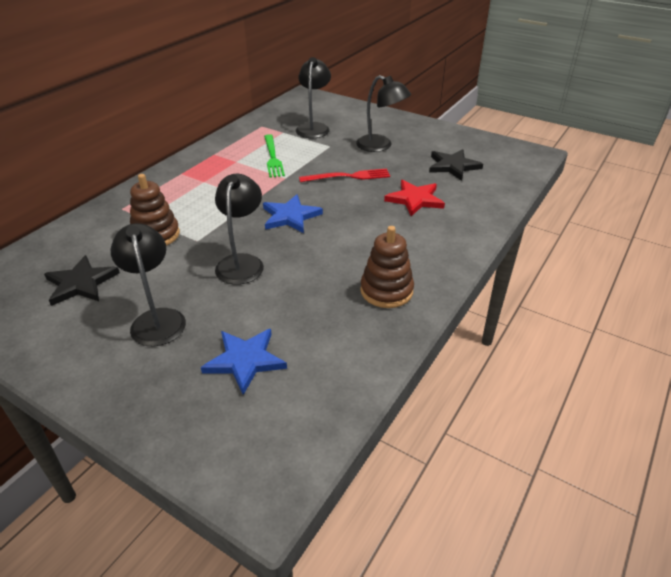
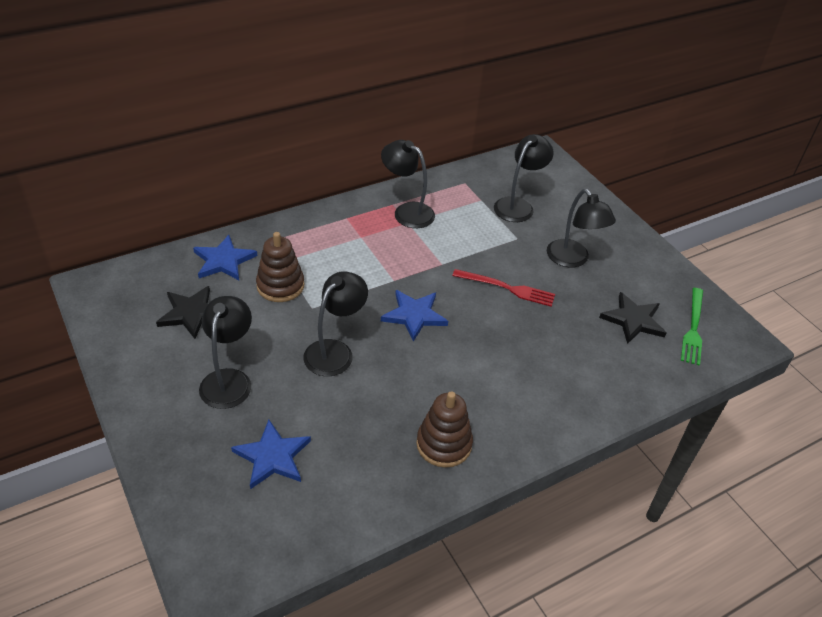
camera: 25 degrees right, 5 degrees up
(86, 235) = (224, 261): none -> blue star
(230, 155) = (407, 211): none -> black lamp
(272, 157) = (447, 231): green fork -> green fork (693, 328)
(415, 199) = (555, 347): red star -> none

